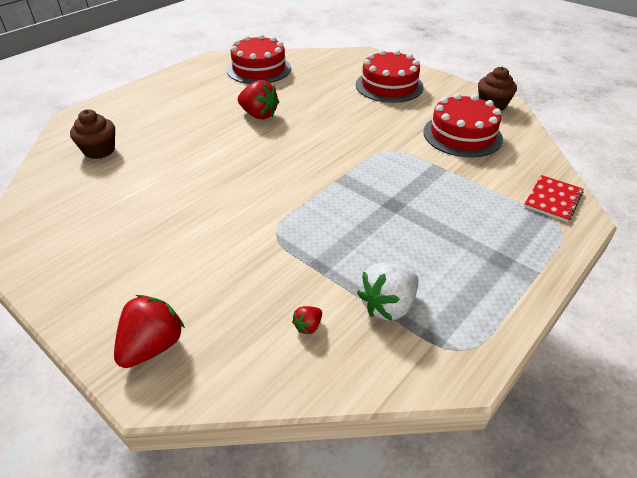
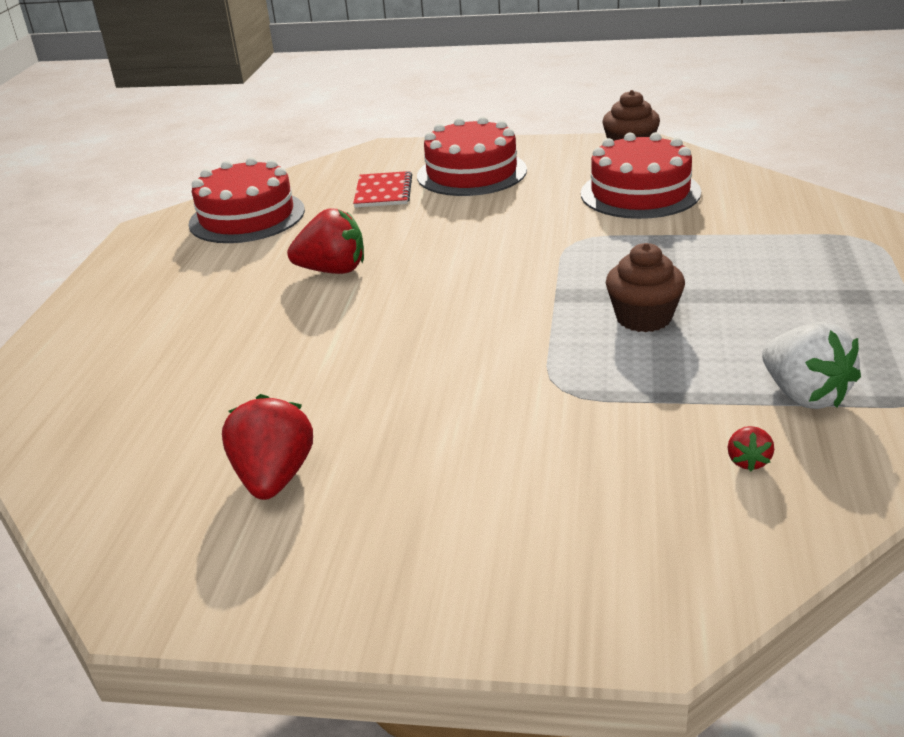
camera: 30 degrees left, 10 degrees down
(99, 150) = (127, 414): brown cupcake -> brown cupcake (643, 318)
(152, 346) = (588, 589): red strawberry -> red strawberry (274, 478)
(388, 306) = (804, 395): white strawberry -> white strawberry turned 45 degrees counterclockwise
(553, 199) = (826, 217): red notebook -> red notebook (383, 192)

